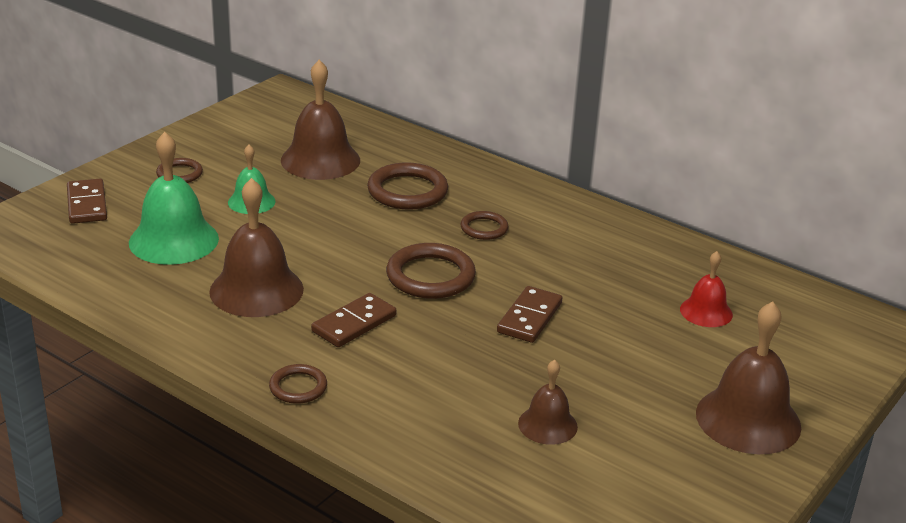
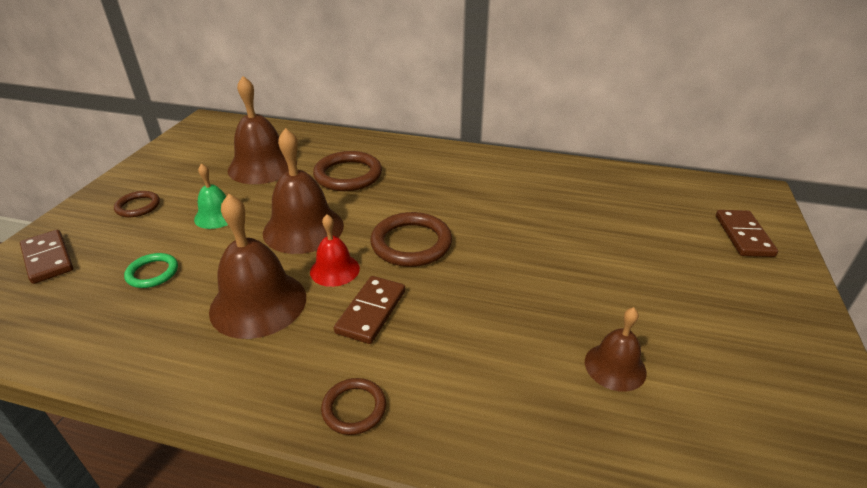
camera: 20 degrees left, 5 degrees up
(173, 240) = (152, 273): green bell -> green ring
(484, 228) = (427, 190): brown ring -> none
(529, 317) = (517, 259): brown domino -> brown domino (743, 235)
(706, 312) = (639, 215): red bell -> red bell (334, 270)
(748, 419) = (756, 302): brown bell -> brown bell (303, 229)

